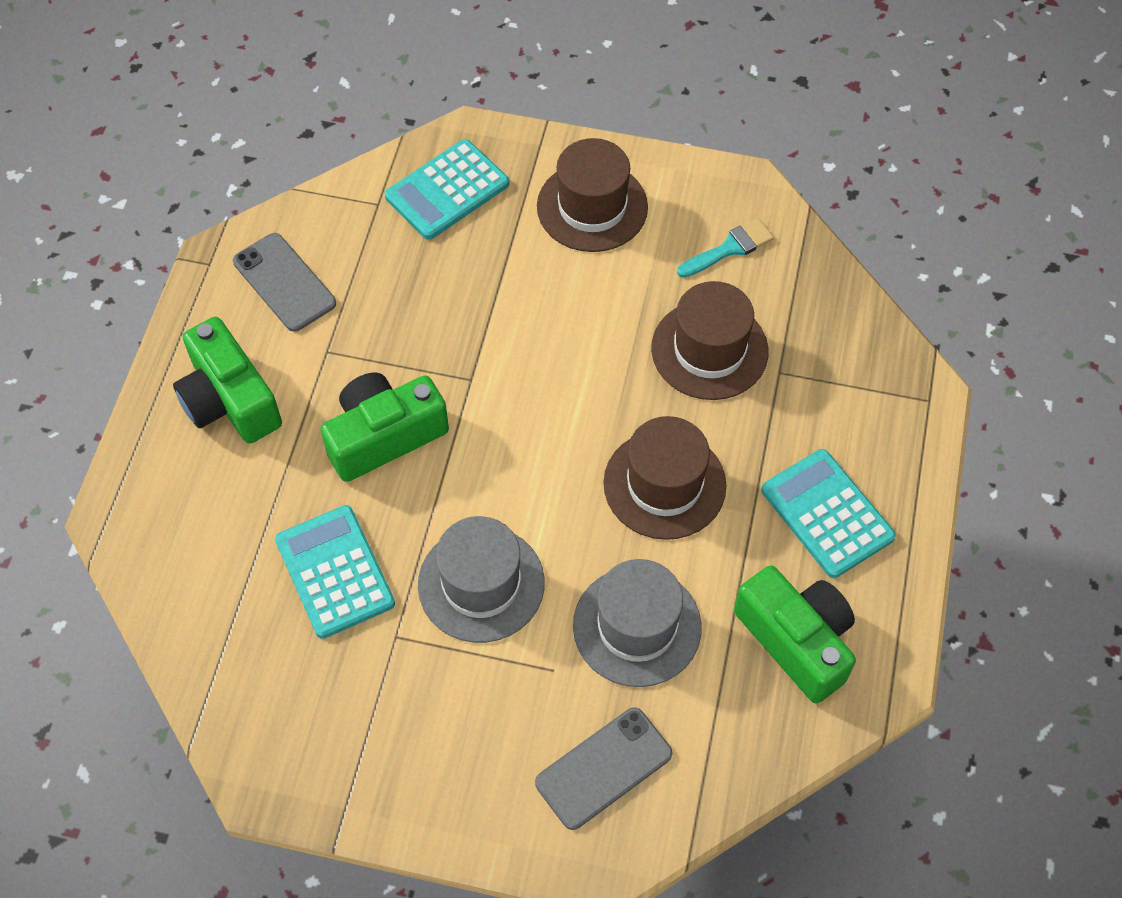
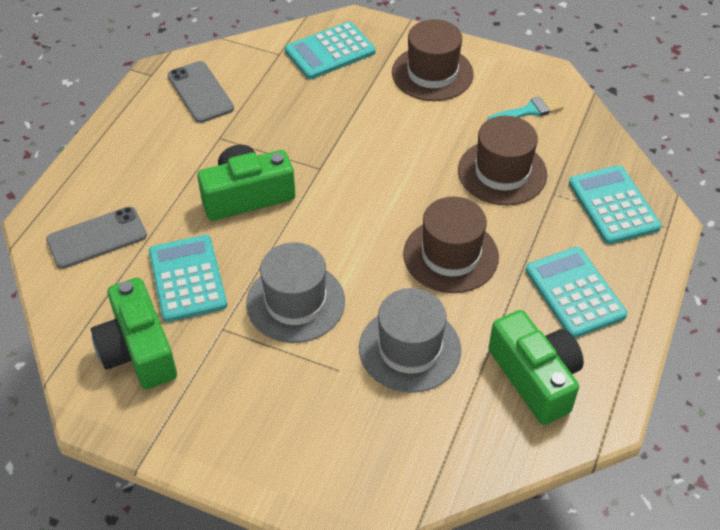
camera: 10 degrees right, 10 degrees down
(229, 400) = (141, 158): green camera -> green camera (138, 350)
(604, 768) = (362, 446): grey phone -> grey phone (97, 238)
(857, 378) = (613, 205): none -> turquoise calculator

